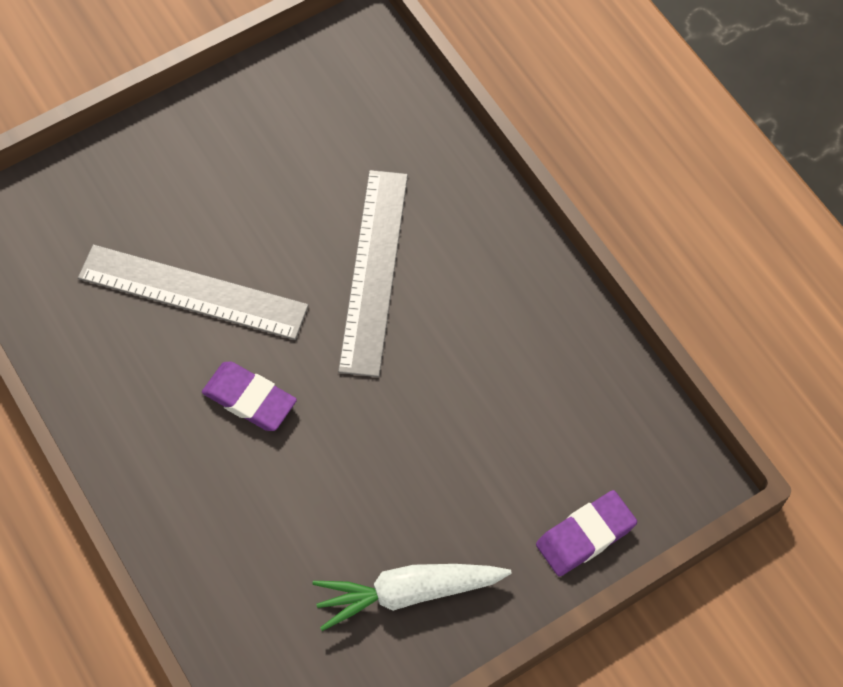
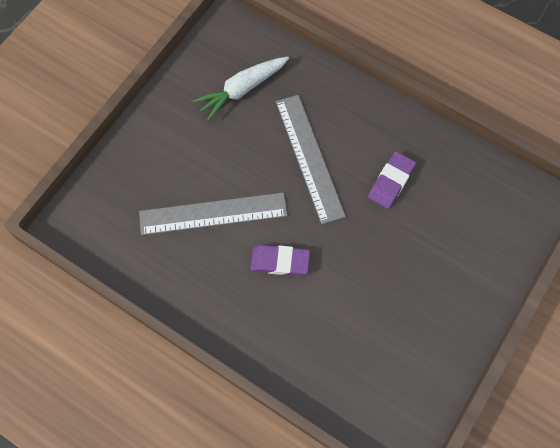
camera: 25 degrees left, 5 degrees up
(409, 593) = (428, 331): white carrot -> white carrot (242, 90)
(585, 536) = (503, 255): purple eraser -> purple eraser (391, 182)

